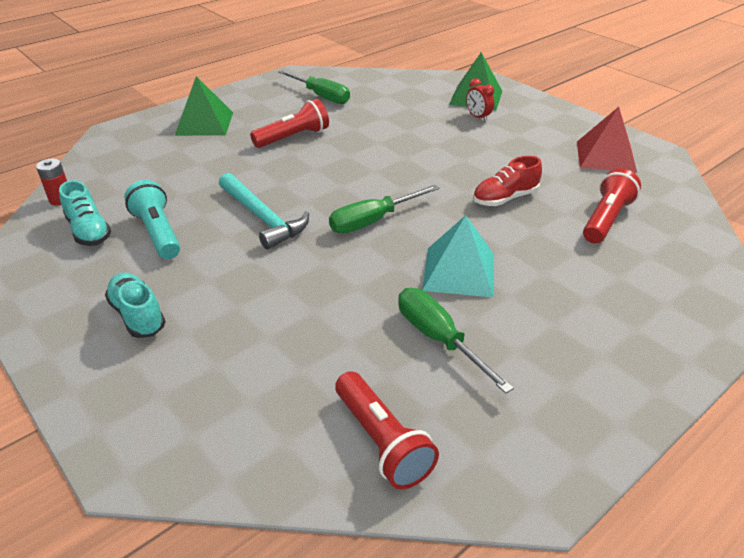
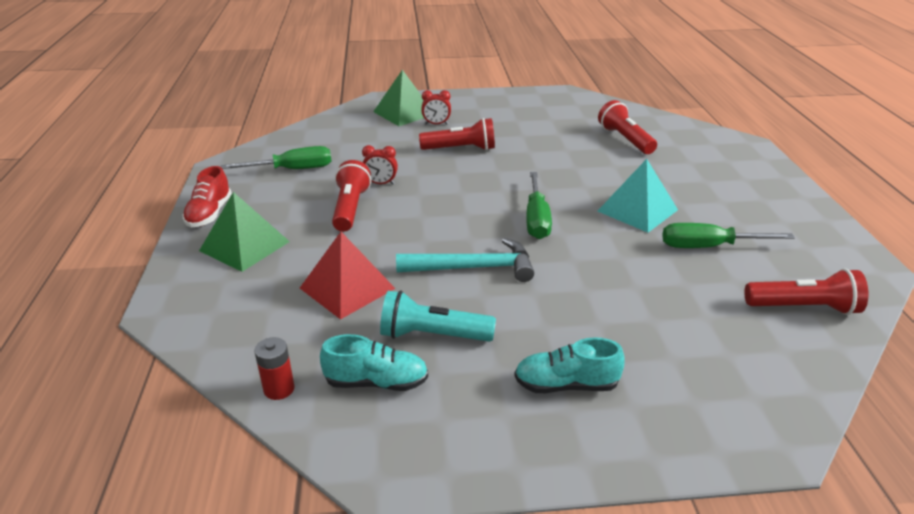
camera: 55 degrees left, 5 degrees down
(344, 134) = (381, 183): none -> red clock
(449, 144) = (461, 149): none -> red flashlight
(505, 198) = (563, 159): red shoe -> red shoe (209, 214)
(605, 156) = (550, 108): red pyramid -> red pyramid (347, 288)

